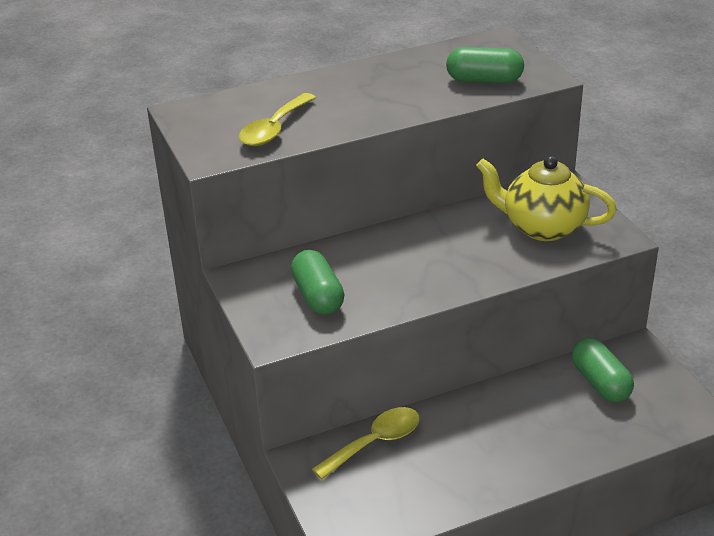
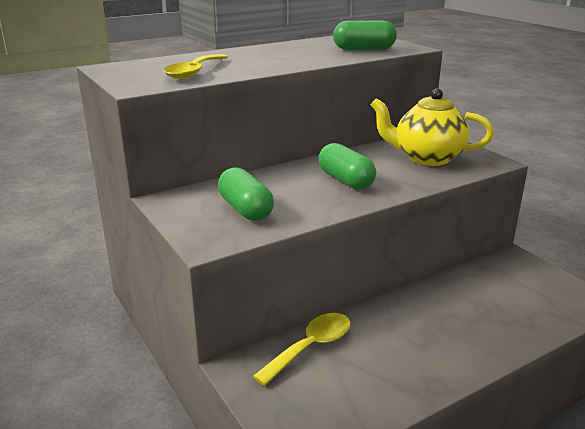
camera: 10 degrees left, 10 degrees down
(600, 382) = (497, 283): green capsule -> green capsule (345, 180)

